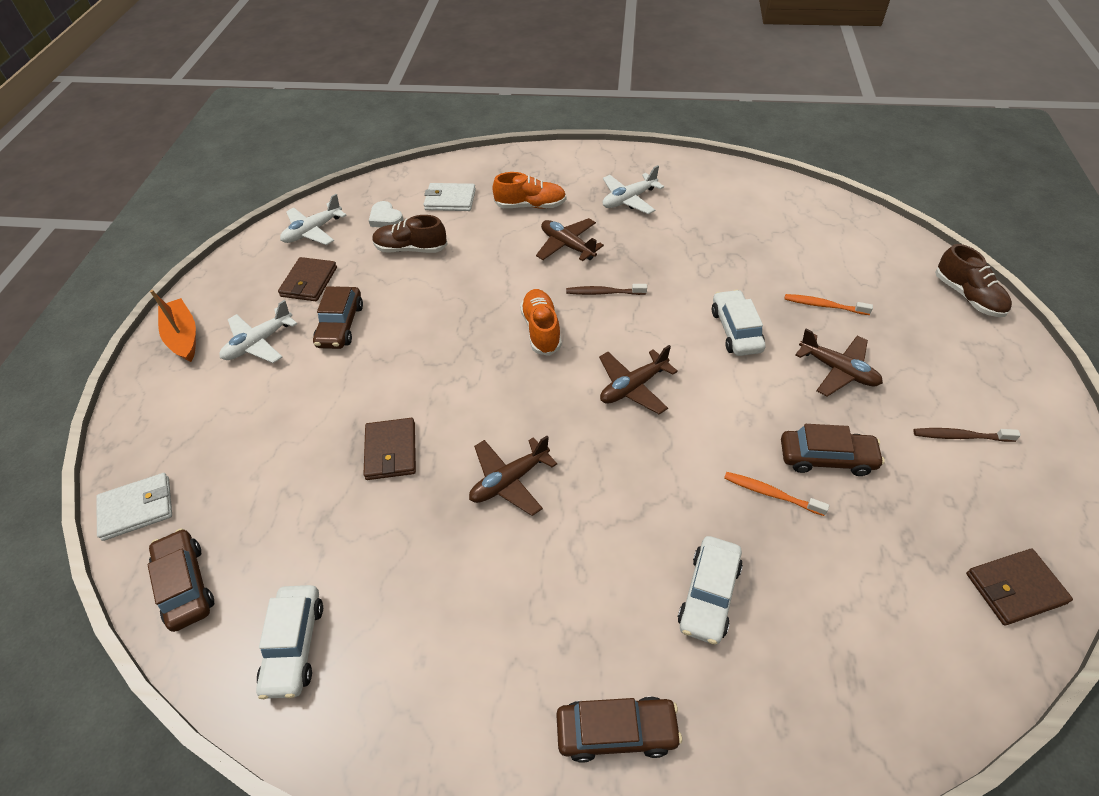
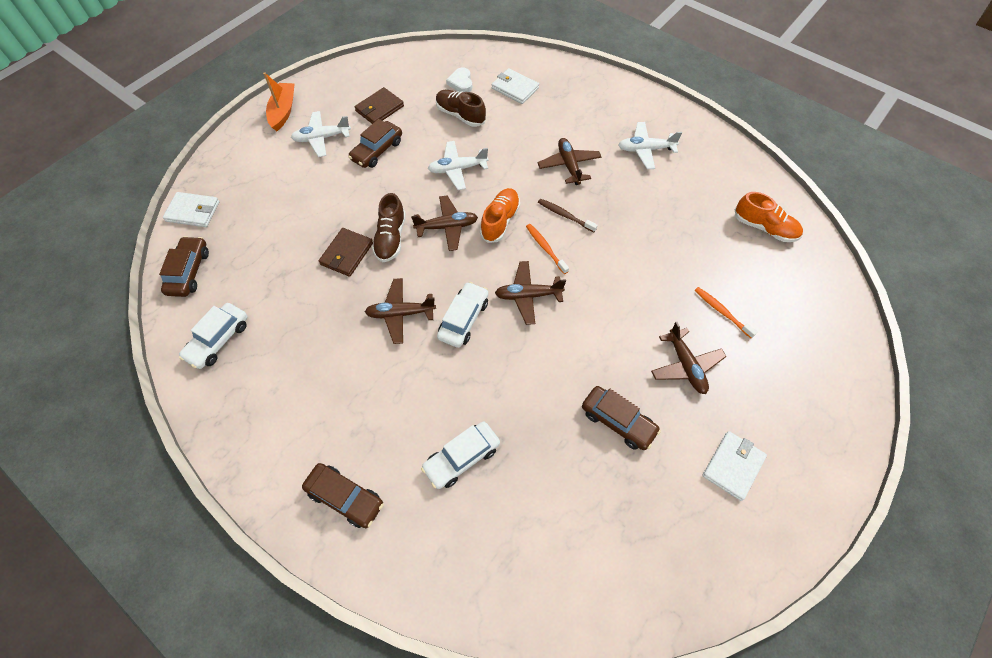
camera: 30 degrees right, 10 degrees up
(313, 231) = (407, 70): white plane -> white plane (457, 169)
(488, 364) = (447, 227): none -> brown plane
(530, 205) = (568, 120): orange shoe -> orange shoe (764, 228)
(736, 330) = (636, 294): white car -> white car (463, 319)
(771, 494) = (557, 421): orange toothbrush -> orange toothbrush (545, 248)
(960, 436) = (733, 466): brown toothbrush -> white wallet
(967, 296) = (850, 368): brown shoe -> brown shoe (391, 238)
(1015, 588) = (668, 586): brown wallet -> none

